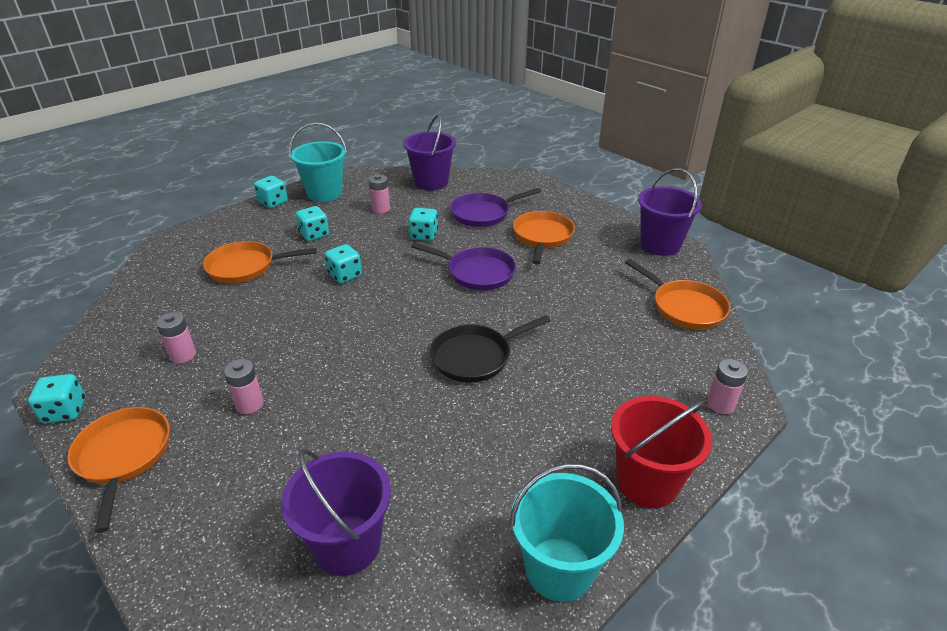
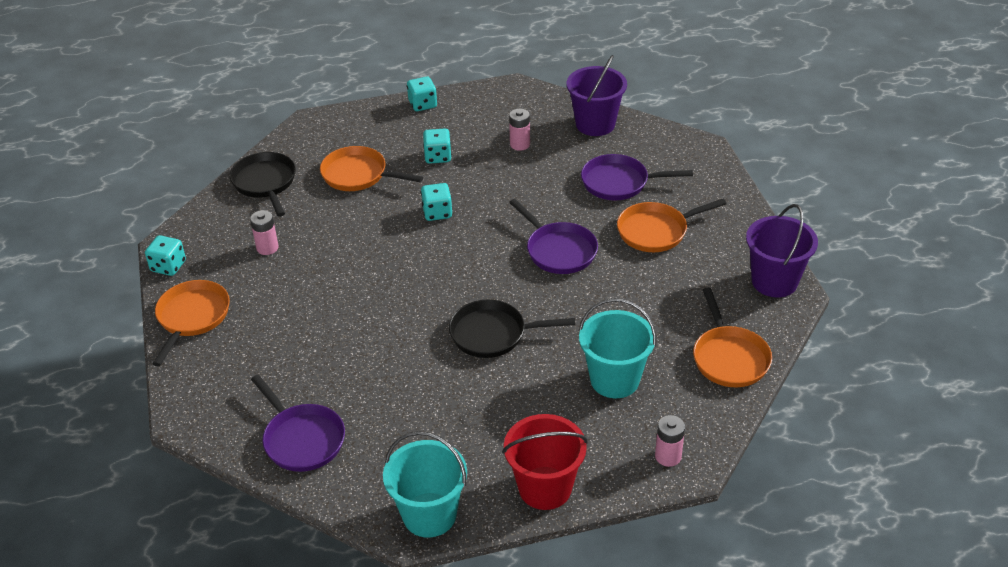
camera: 30 degrees right, 5 degrees up
(148, 299) = (265, 183): none -> black pan
(249, 404) = (294, 309): pink battery -> none
(324, 193) = (478, 107): turquoise bucket -> turquoise bucket (614, 380)
(347, 545) = (302, 439): purple bucket -> purple pan
(424, 235) = (539, 190): turquoise dice -> none
(542, 237) = (656, 231): orange pan -> orange pan turned 150 degrees counterclockwise

